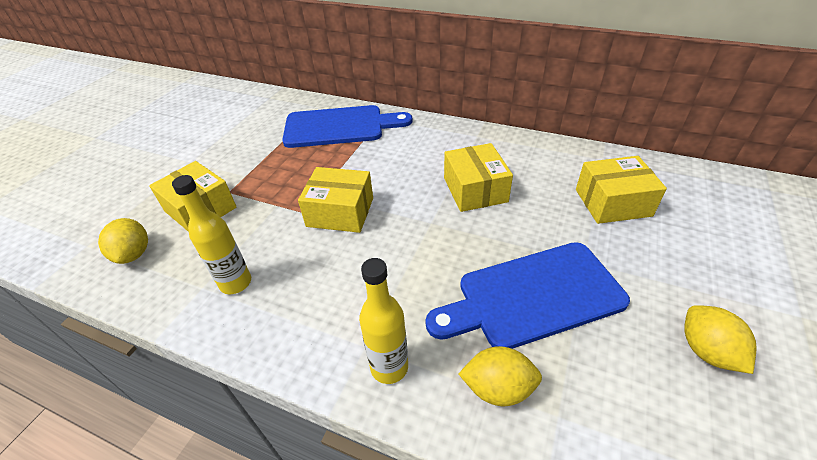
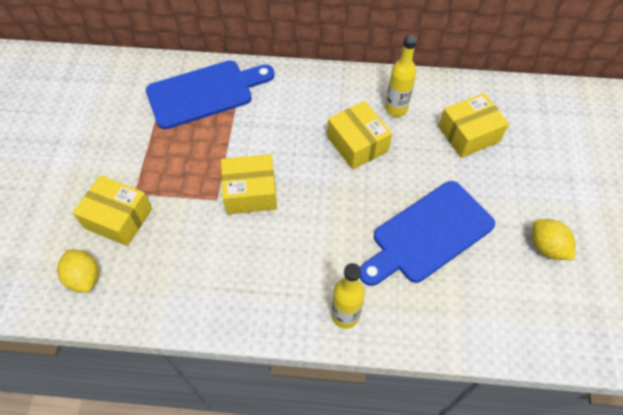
camera: 20 degrees left, 15 degrees up
(236, 283) = (194, 281): yellow bottle -> yellow bottle (396, 109)
(498, 388) = (422, 310): yellow lemon -> none

